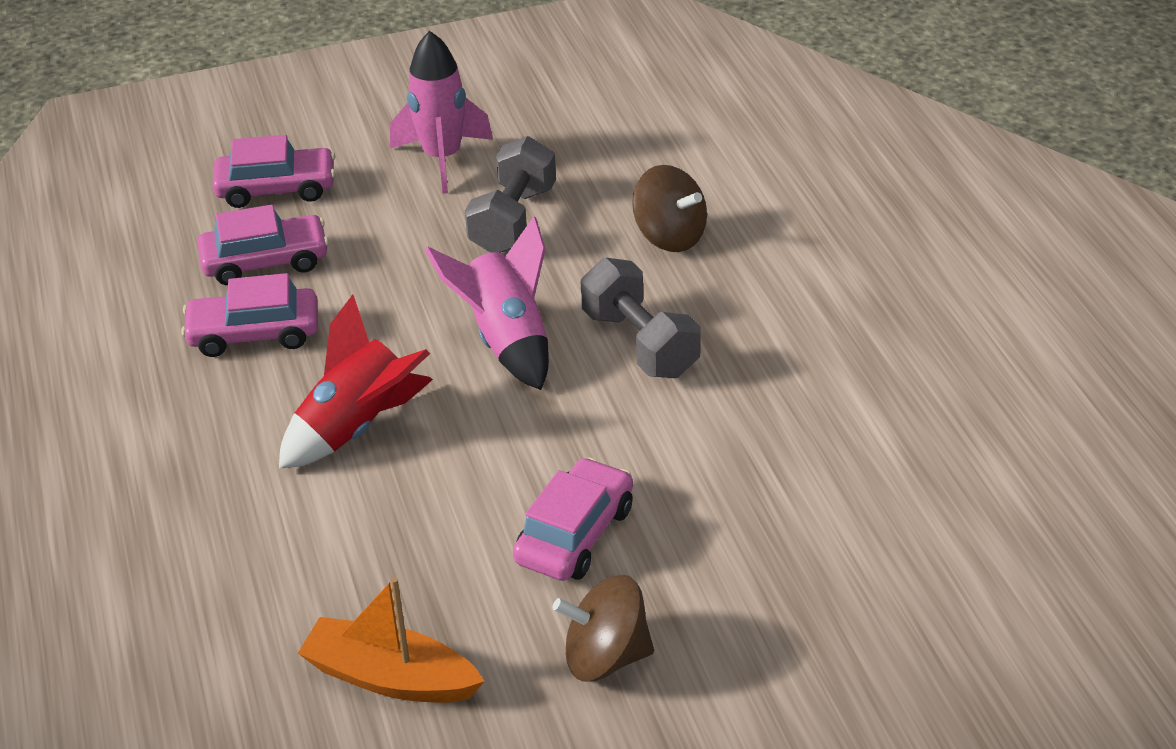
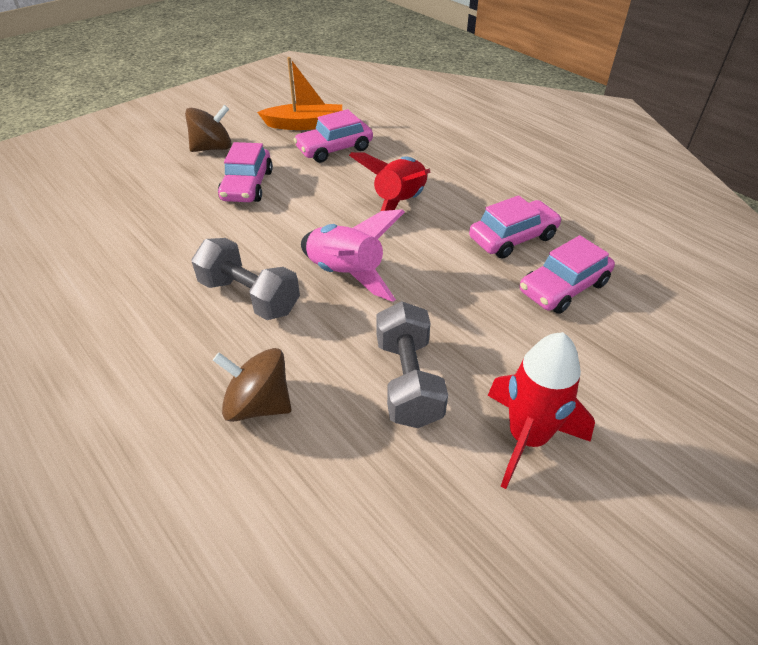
camera: 155 degrees right, 5 degrees up
(276, 189) = (632, 355): pink car -> pink car (334, 149)
(442, 159) = (527, 438): pink rocket -> red rocket

